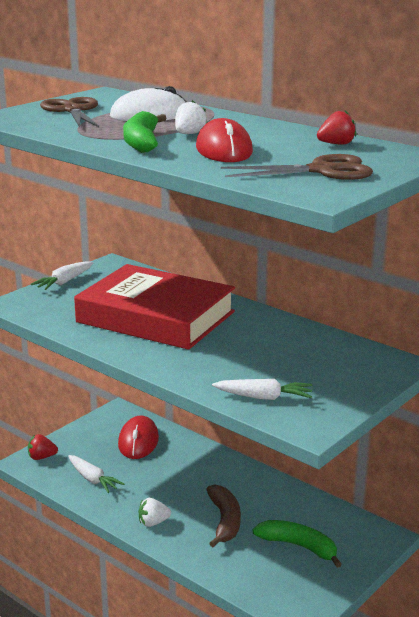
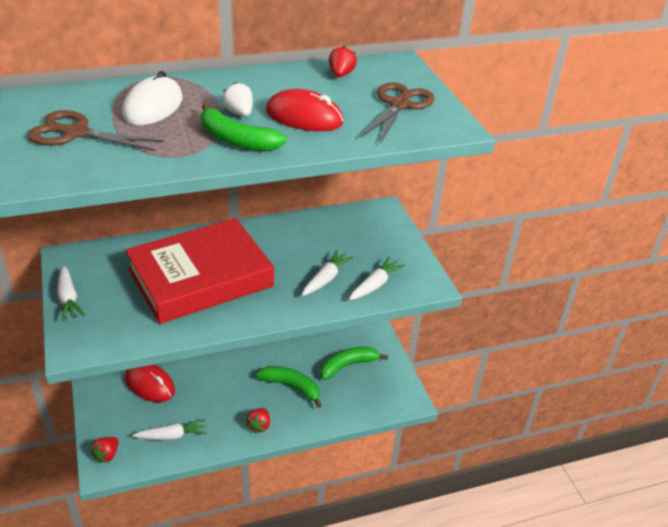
camera: 60 degrees left, 15 degrees up
(153, 522) = (259, 426): white strawberry -> red strawberry
(224, 521) = (291, 387): brown banana -> green banana
(235, 370) = (326, 279): none -> white carrot

